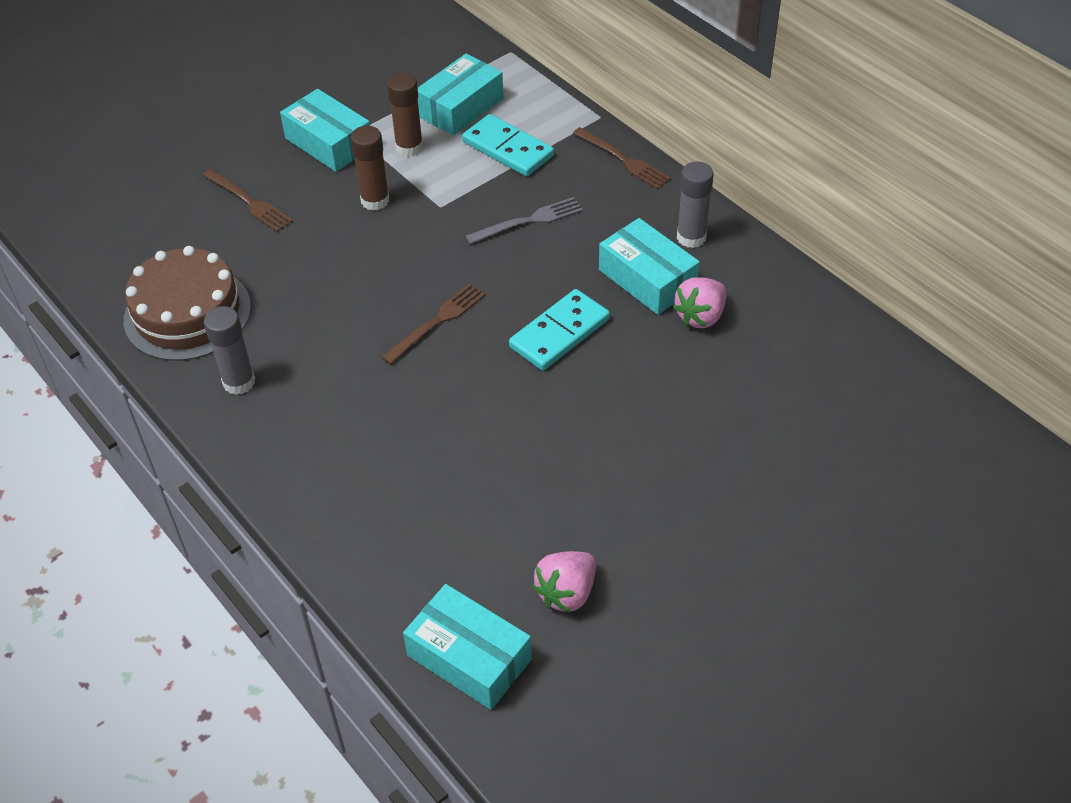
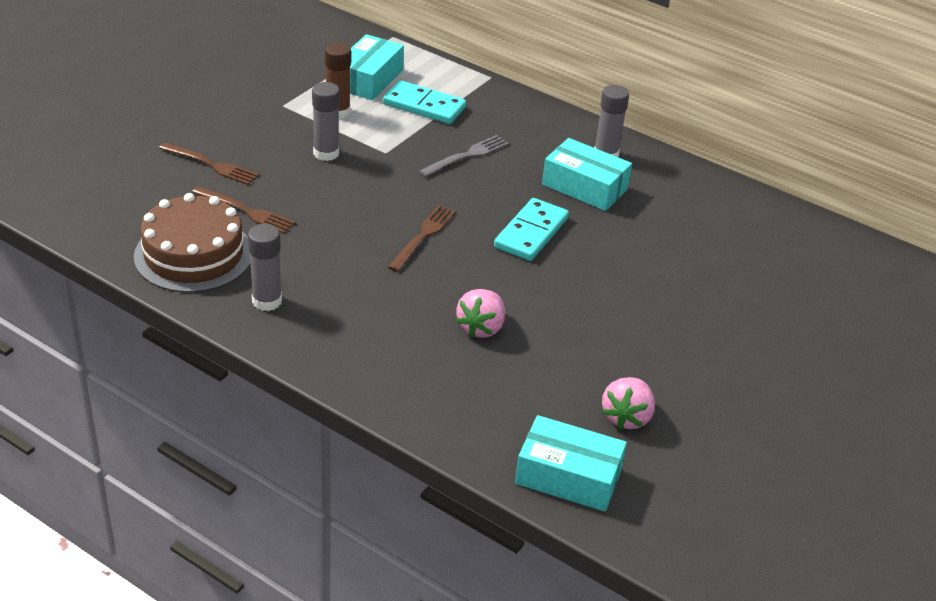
camera: 20 degrees left, 10 degrees down
(329, 143) = (264, 114): turquoise box -> none
(375, 200) = (326, 153): brown glue stick -> grey glue stick
(624, 160) = (525, 106): brown fork -> brown fork (247, 211)
(700, 316) = (640, 208): pink strawberry -> pink strawberry (481, 328)

